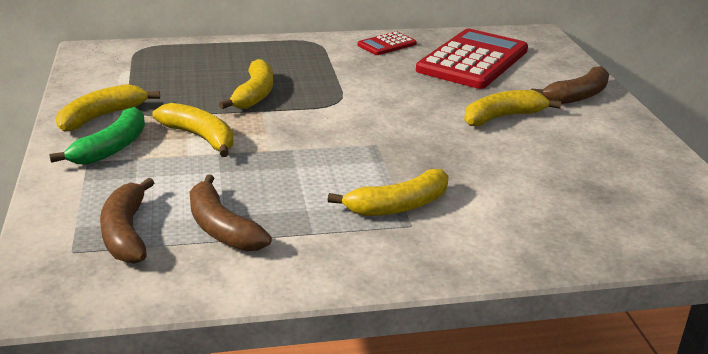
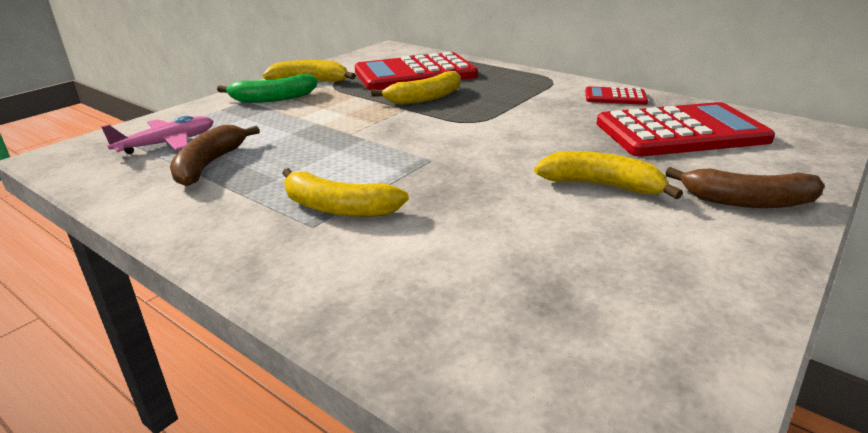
camera: 50 degrees right, 0 degrees up
(126, 233) = (166, 144): brown banana -> pink plane
(188, 73) = (415, 74): none -> red calculator
(200, 137) = (330, 110): yellow banana -> none

